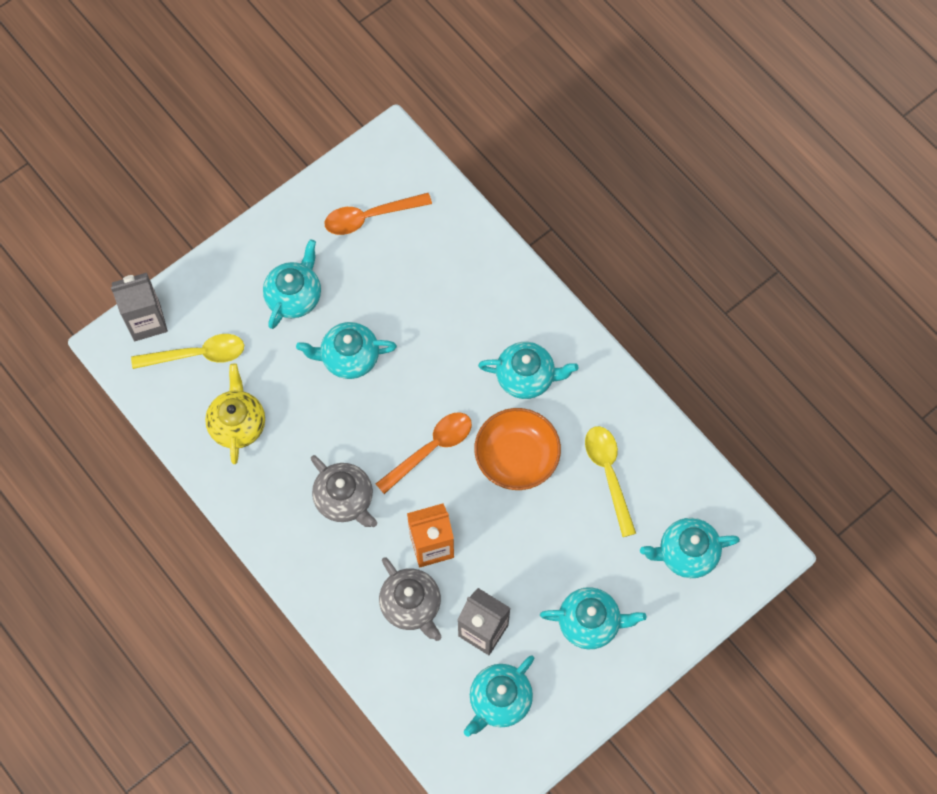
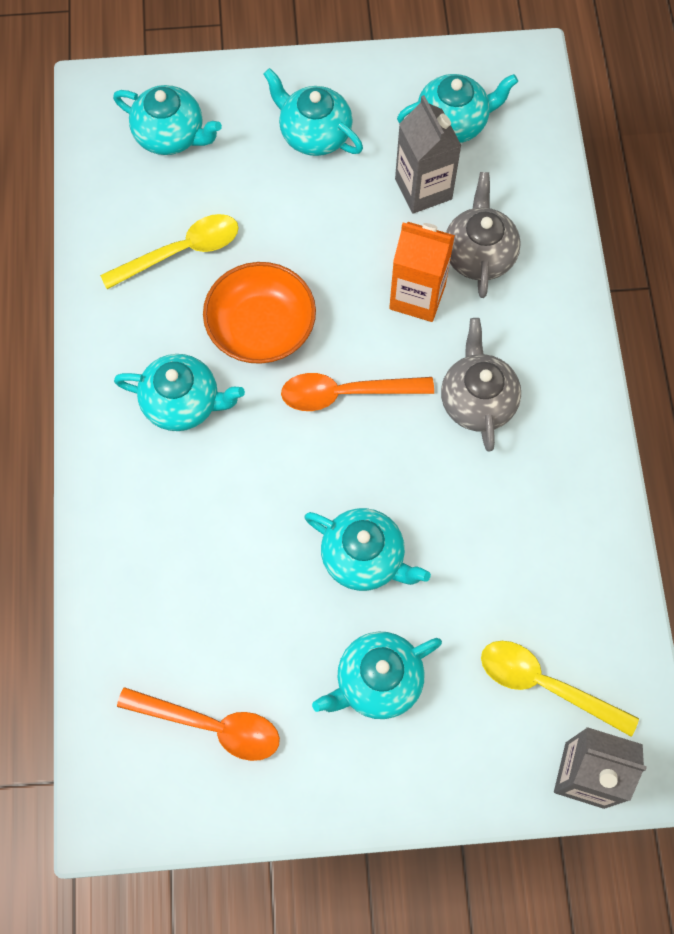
camera: 145 degrees left, 0 degrees up
(237, 423) = (546, 564): yellow teapot -> none
(526, 377) = (183, 403): turquoise teapot -> turquoise teapot turned 150 degrees clockwise
(608, 474) = (182, 251): yellow spoon -> yellow spoon turned 135 degrees counterclockwise

